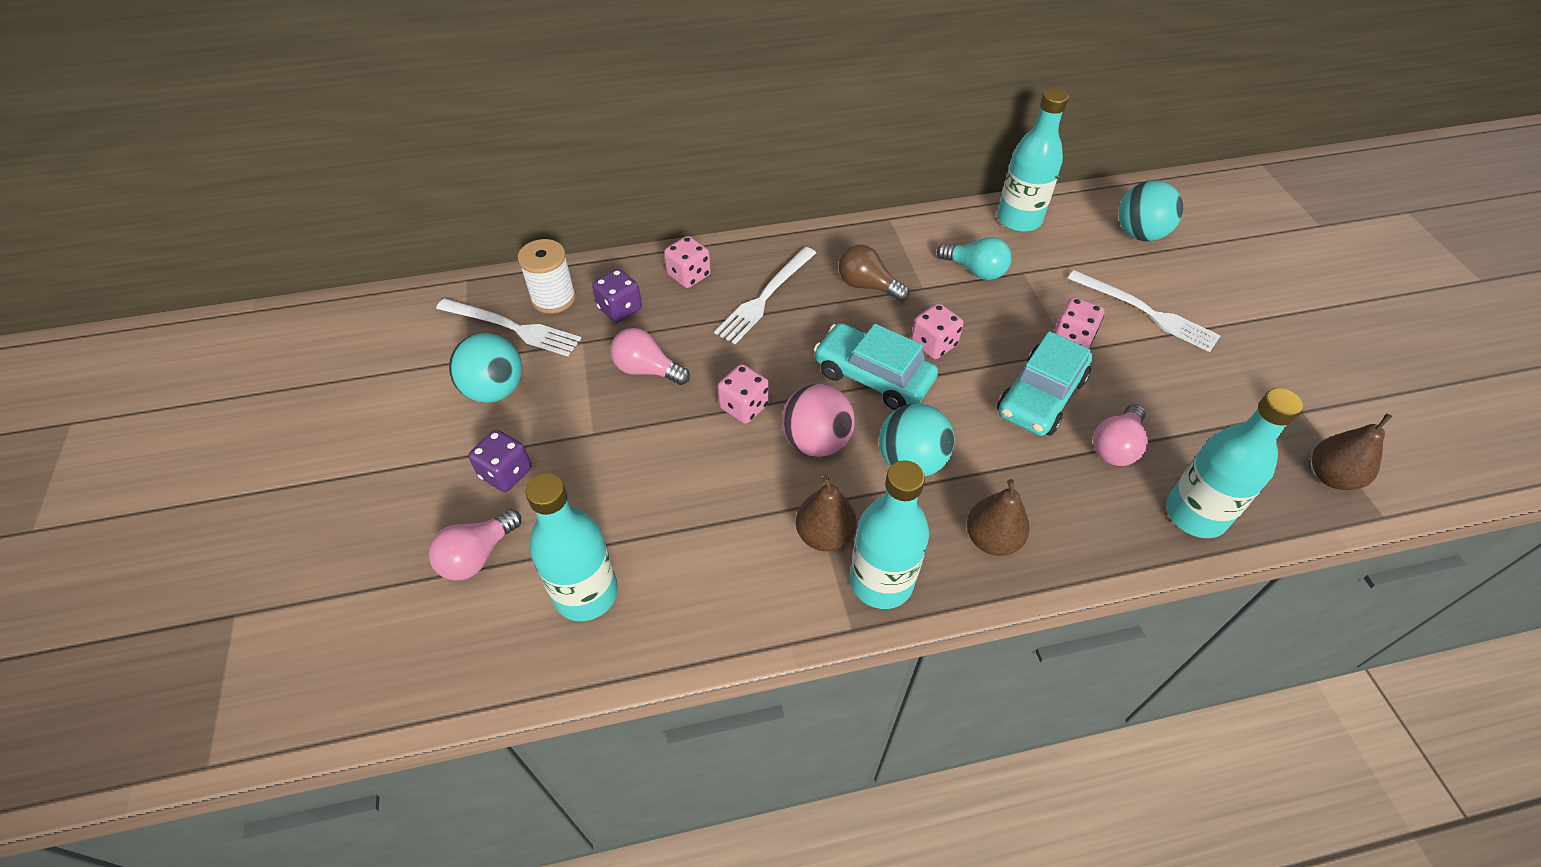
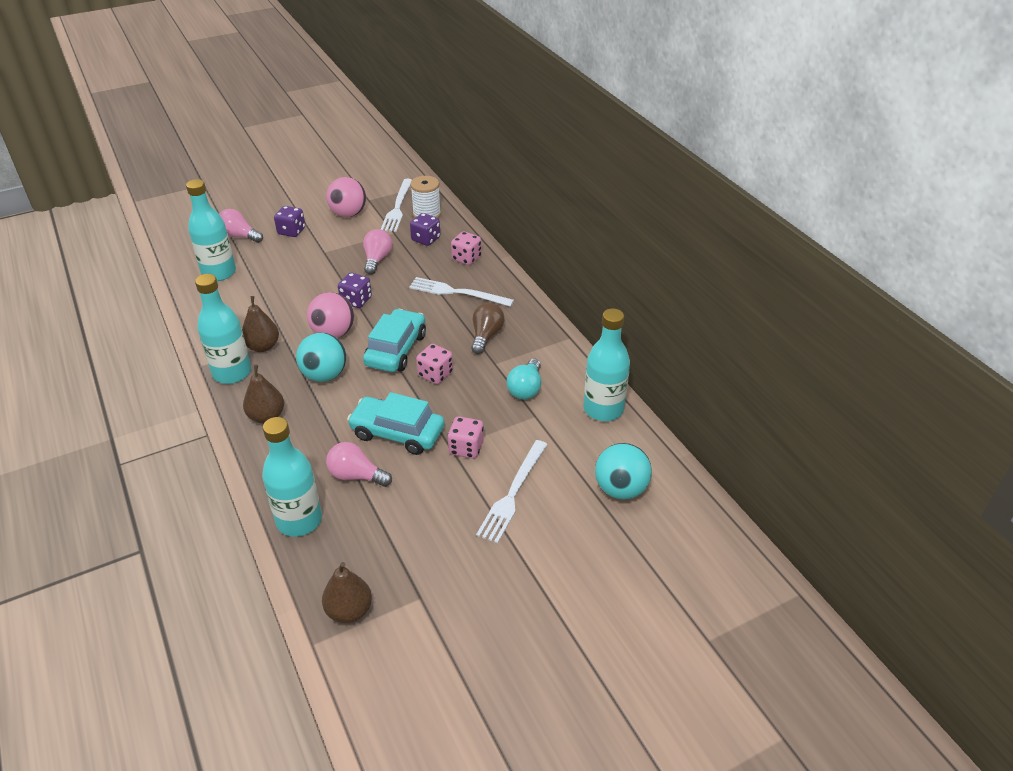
camera: 75 degrees right, 10 degrees down
(495, 390) = (348, 214): turquoise ball -> pink ball
(744, 406) = (356, 300): pink dice -> purple dice

